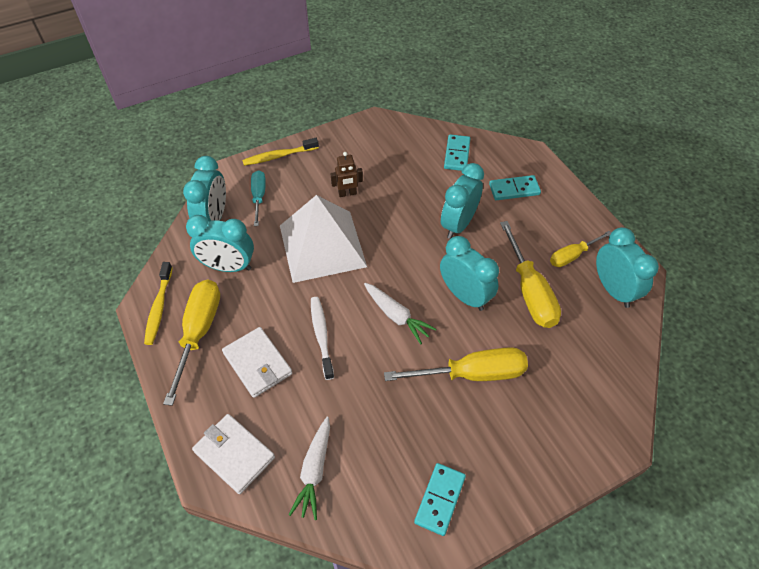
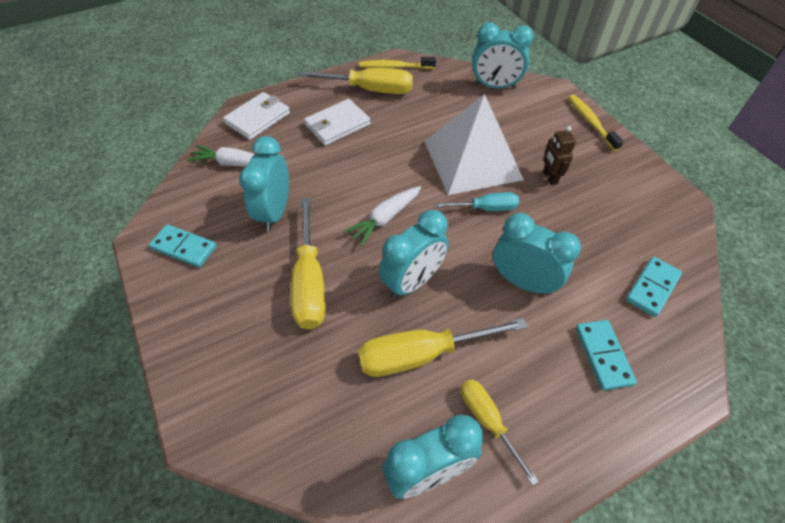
camera: 90 degrees right, 0 degrees up
(228, 267) = (439, 100): turquoise clock -> turquoise clock (274, 212)
(259, 196) = (529, 112): turquoise screwdriver -> turquoise screwdriver (486, 208)
(321, 335) = (363, 163): white toothbrush -> none
(457, 154) = (652, 288): turquoise domino -> turquoise domino turned 60 degrees counterclockwise

